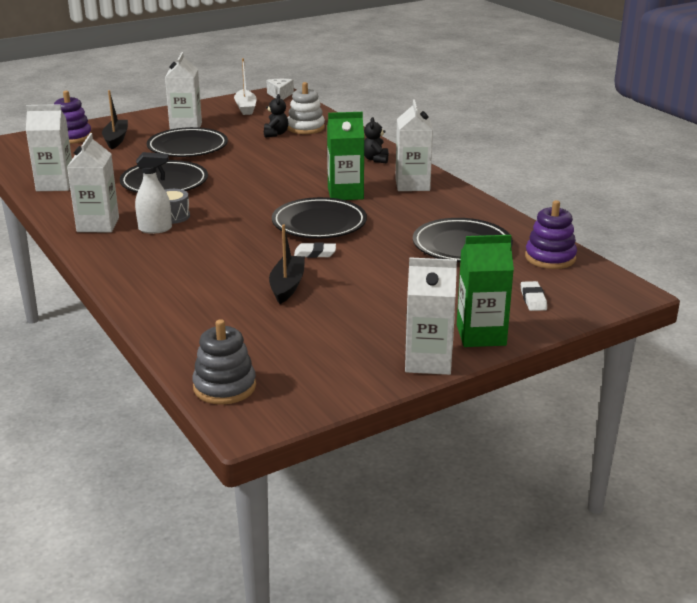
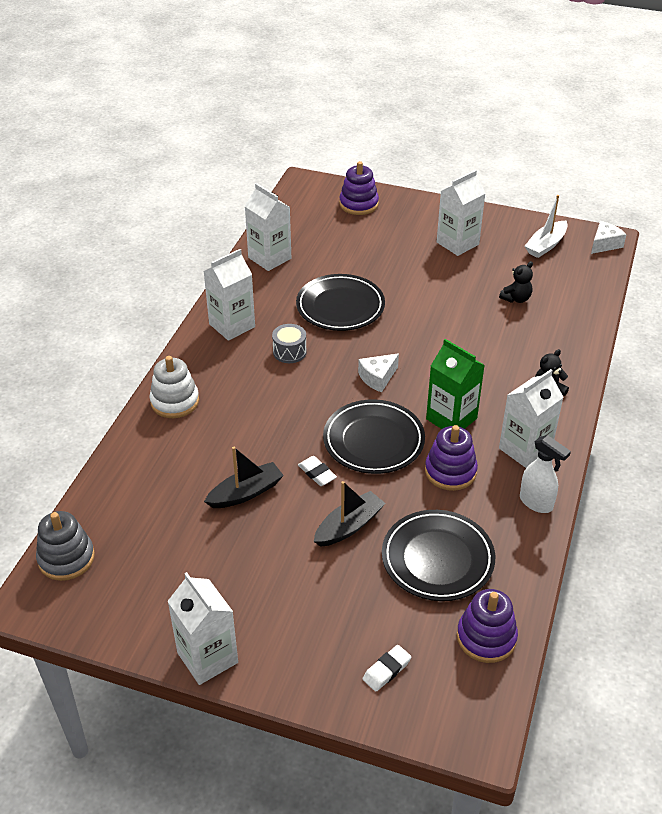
camera: 50 degrees right, 15 degrees up
(116, 139) = (384, 227): black boat -> black boat (349, 526)
(155, 229) = (258, 358): white spray bottle -> white spray bottle (536, 503)
(187, 147) = (420, 272): black plate -> none
(261, 199) = (377, 378): none -> white cheese
(305, 128) = (555, 306): white stacking toy -> white stacking toy (175, 401)
(392, 212) = (450, 471): none -> purple stacking toy
(481, 335) = (284, 668): green carton -> none

